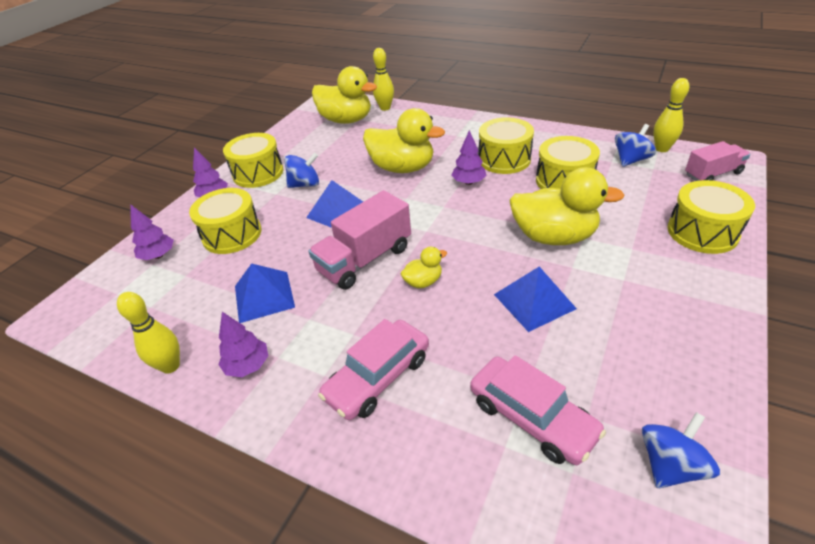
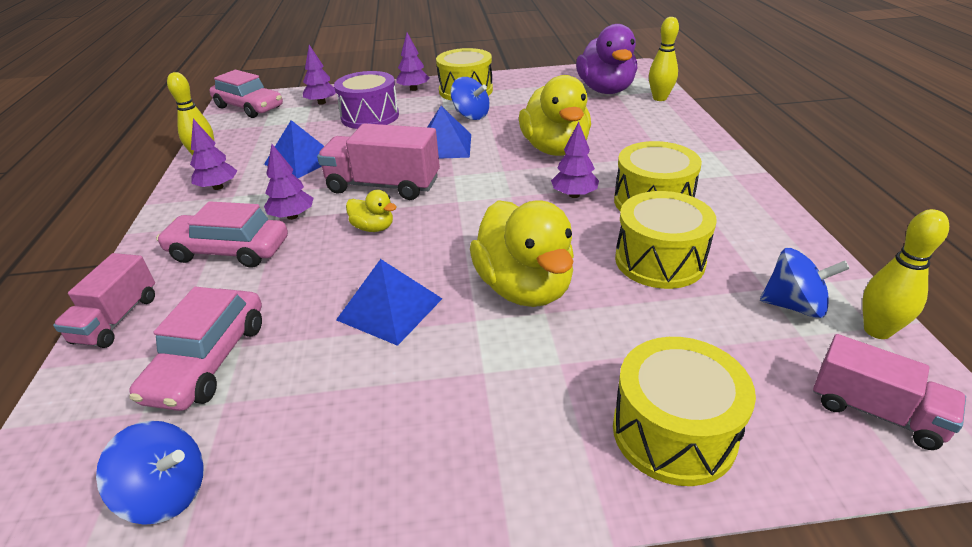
camera: 55 degrees right, 5 degrees down
(89, 309) = (249, 107): none -> pink car
(232, 234) = (370, 116): yellow drum -> purple drum
(346, 120) = (605, 90): yellow duck -> purple duck
(359, 323) = (292, 216): none -> purple tree
(427, 480) = (117, 319): none -> pink truck

